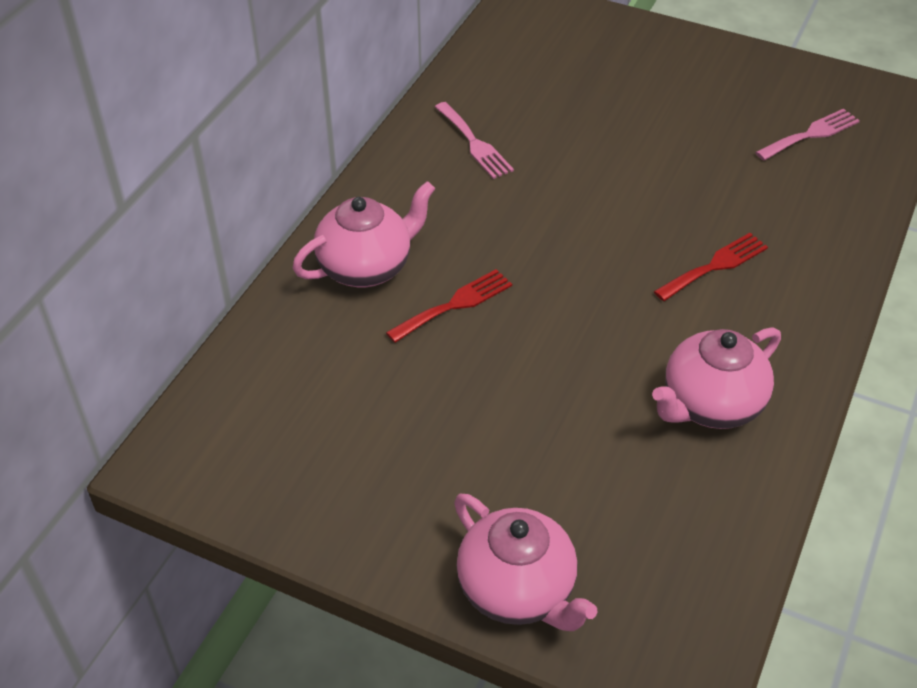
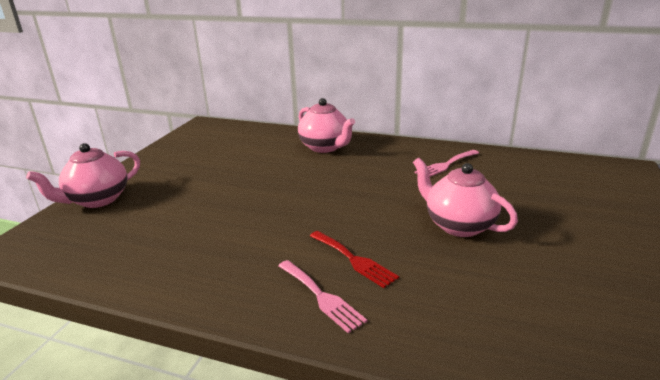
camera: 85 degrees right, 20 degrees down
(455, 304) = (300, 170): red fork -> none
(710, 405) = (209, 259): pink teapot -> pink teapot (458, 225)
(811, 134) = (576, 322): pink fork -> pink fork (321, 297)

